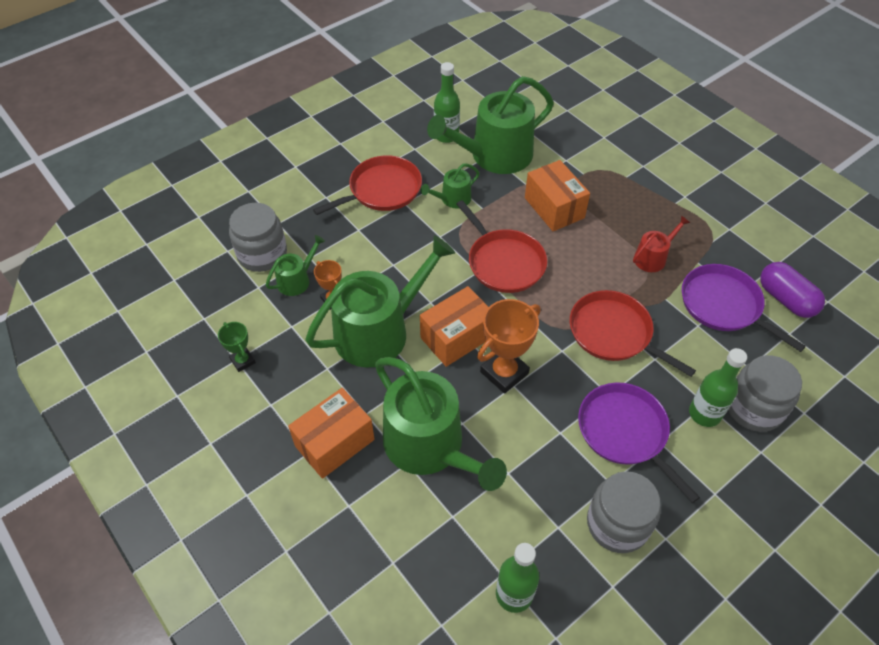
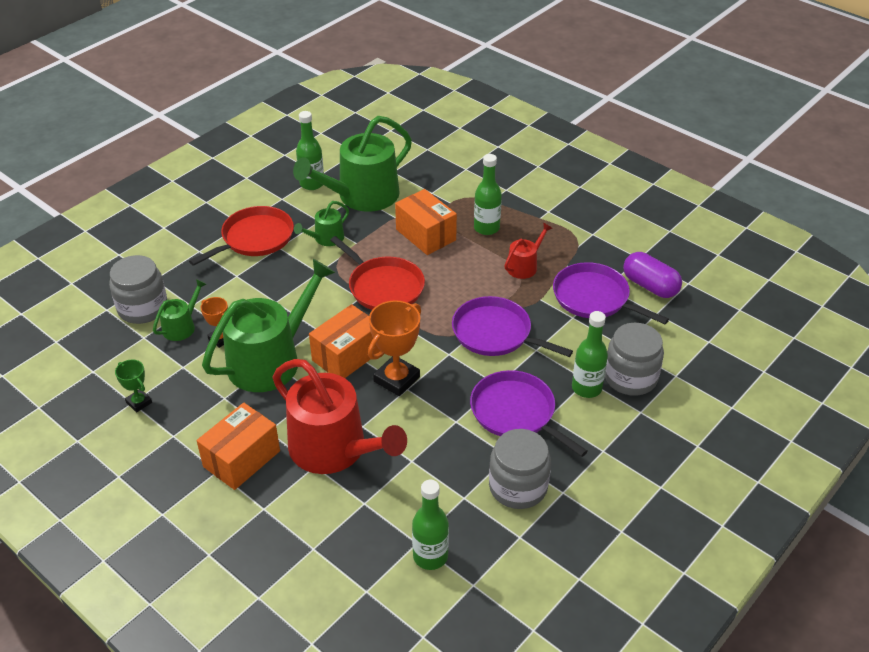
camera: 10 degrees left, 10 degrees down
(430, 446) = (334, 449): green watering can -> red watering can
(614, 333) = (495, 333): red pan -> purple pan
(618, 208) = (486, 228): none -> green bottle

